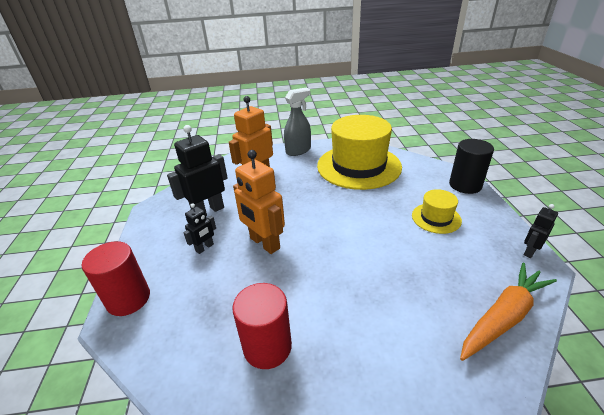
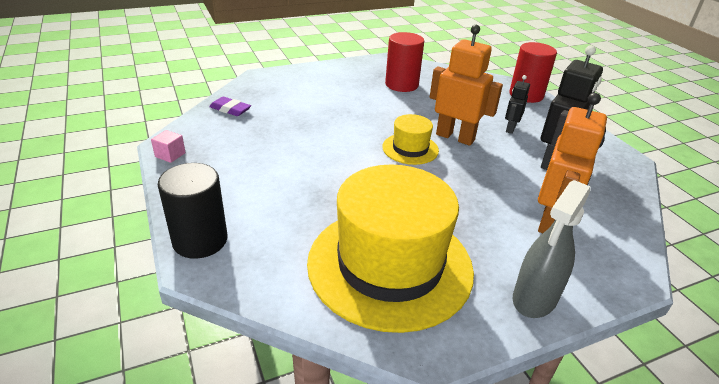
camera: 160 degrees right, 0 degrees up
(436, 218) = (264, 181): yellow hat -> yellow hat (410, 149)
(503, 317) = (230, 109): orange carrot -> purple eraser
(529, 251) = (170, 155): black robot -> pink cube

